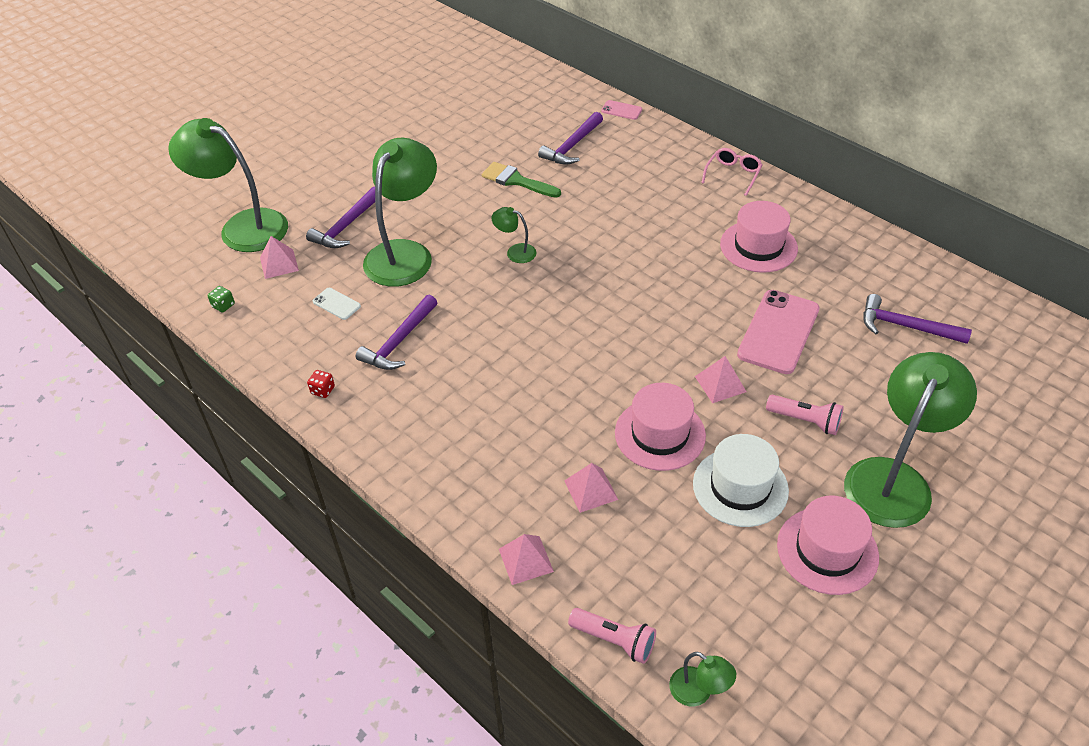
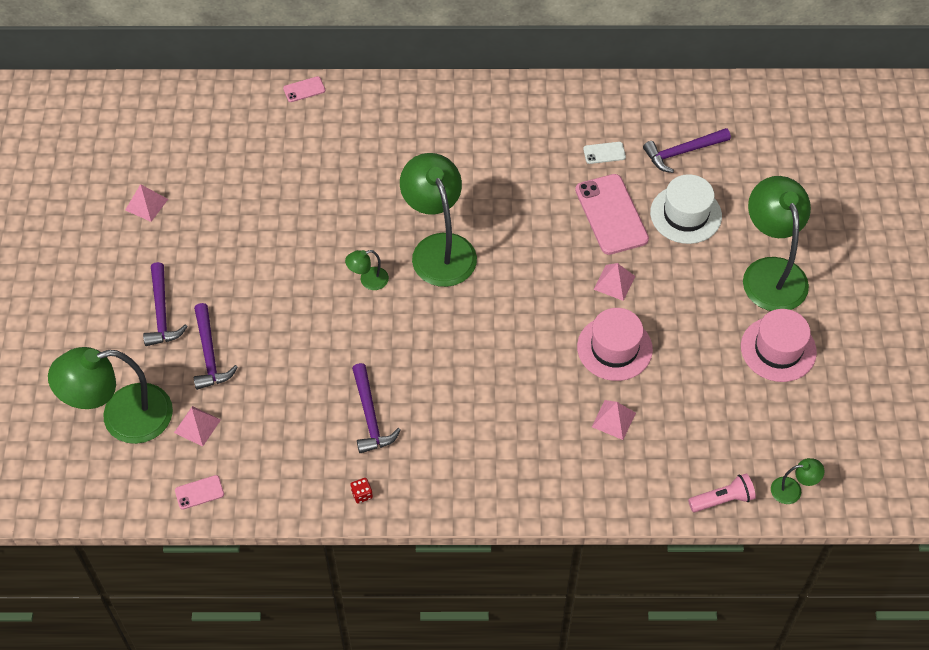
camera: 45 degrees left, 10 degrees up
(223, 305) = (199, 492): green dice -> pink phone
(336, 304) = (286, 423): white phone -> white phone (604, 153)
(405, 253) = (287, 343): green lamp -> green lamp (439, 248)
(516, 181) = (296, 216): green brush -> none
(526, 560) = (625, 495): pink pyramid -> pink pyramid (146, 204)
(572, 146) = (303, 152): purple hammer -> purple hammer (161, 313)
(733, 175) = (453, 98): pink glasses -> none
(740, 487) = (695, 347): white hat -> white hat (685, 214)
(758, 246) = (532, 152): pink hat -> none
(805, 421) = (688, 270): pink flashlight -> none

